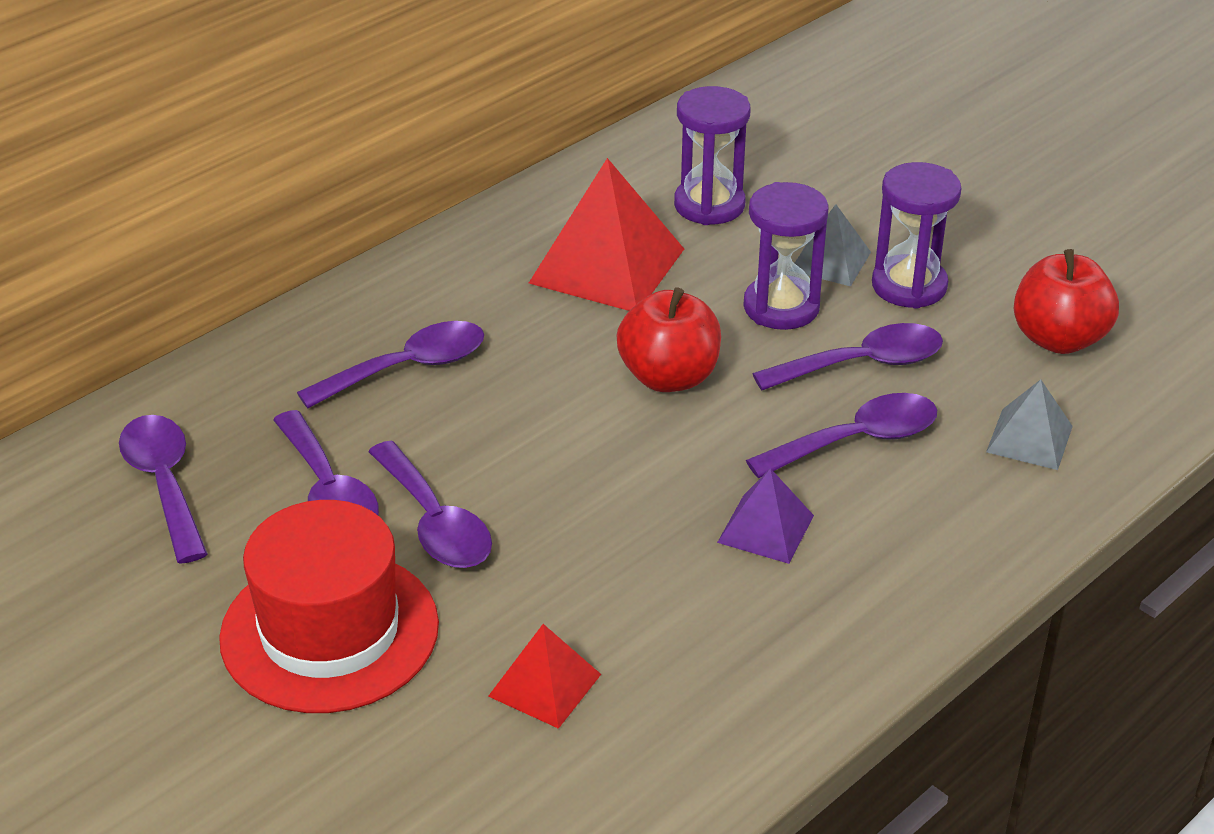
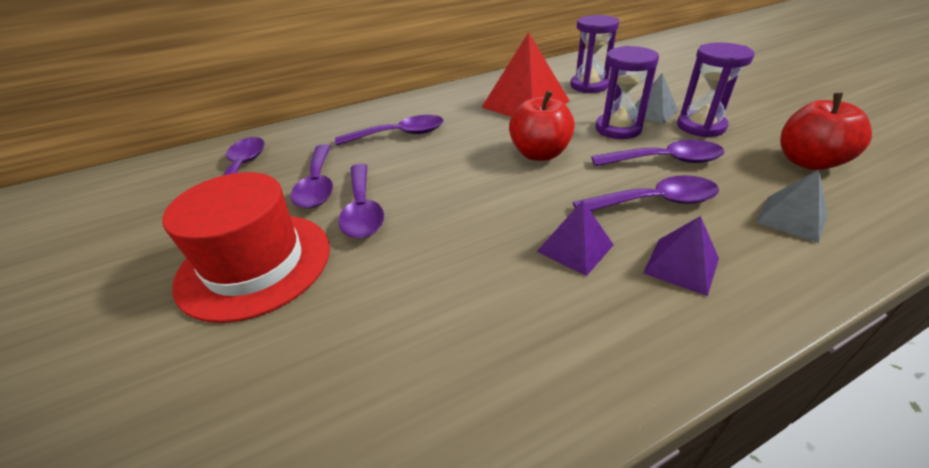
camera: 20 degrees right, 0 degrees up
(545, 685) = (363, 335): red pyramid -> none
(899, 529) = (681, 265): none -> purple pyramid

